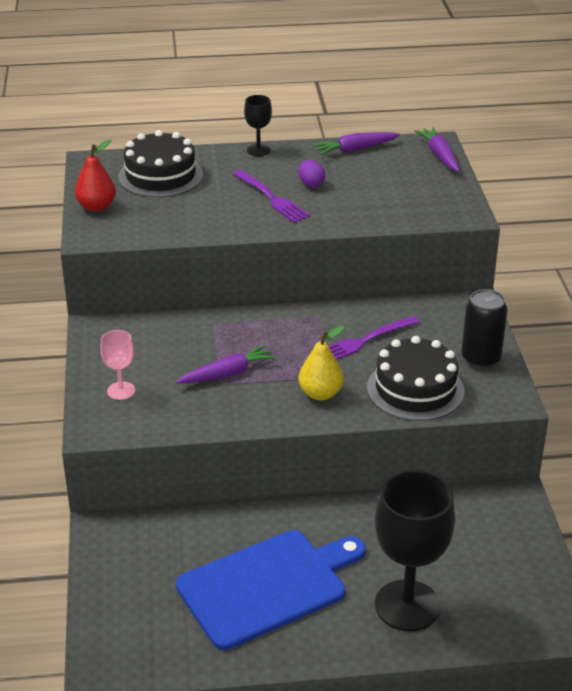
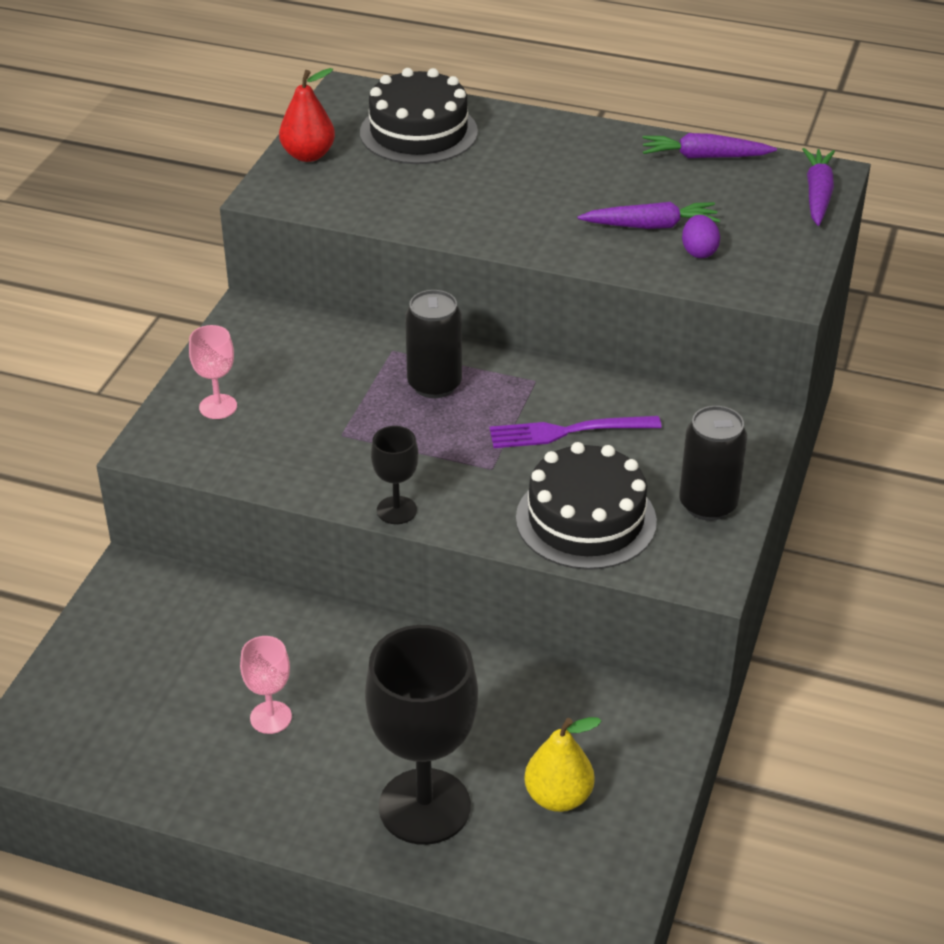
camera: 25 degrees right, 5 degrees up
(227, 373) = (361, 423): purple carrot -> purple carrot (650, 226)
(257, 336) = (434, 384): none -> black can
(258, 150) = (572, 127): black goblet -> black goblet (396, 510)
(267, 586) = (271, 717): blue cutting board -> pink goblet
(272, 198) = (537, 199): purple fork -> none
(311, 184) = (604, 192): purple egg -> purple egg (699, 251)
(320, 393) = (457, 486): yellow pear -> yellow pear (558, 797)

